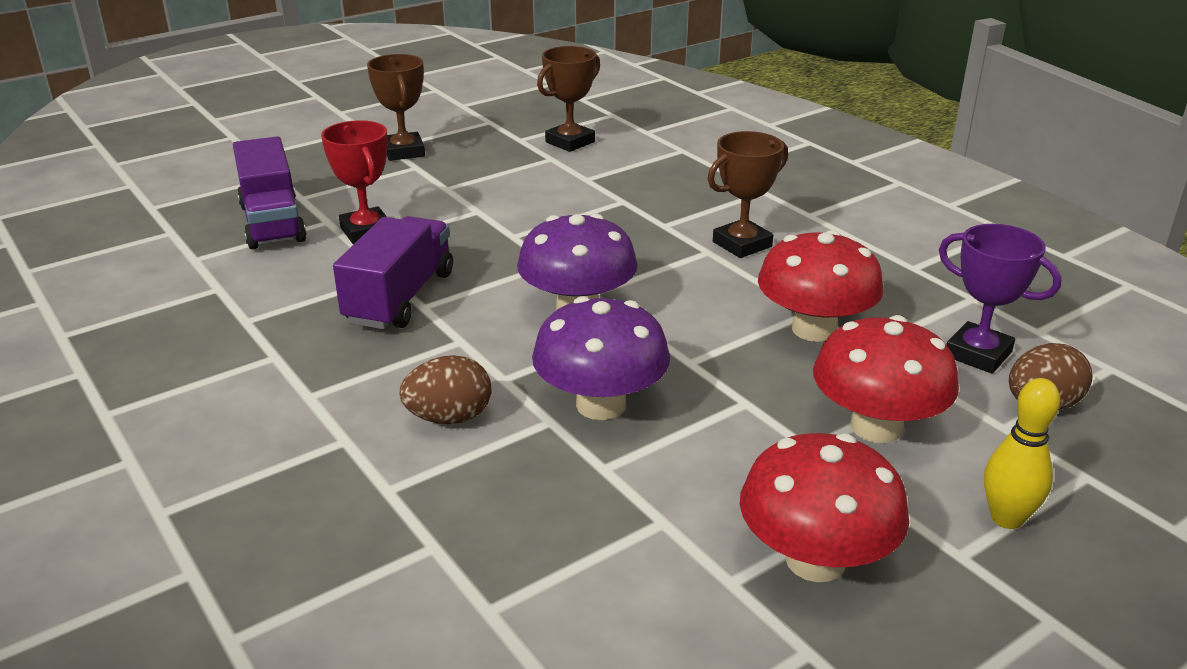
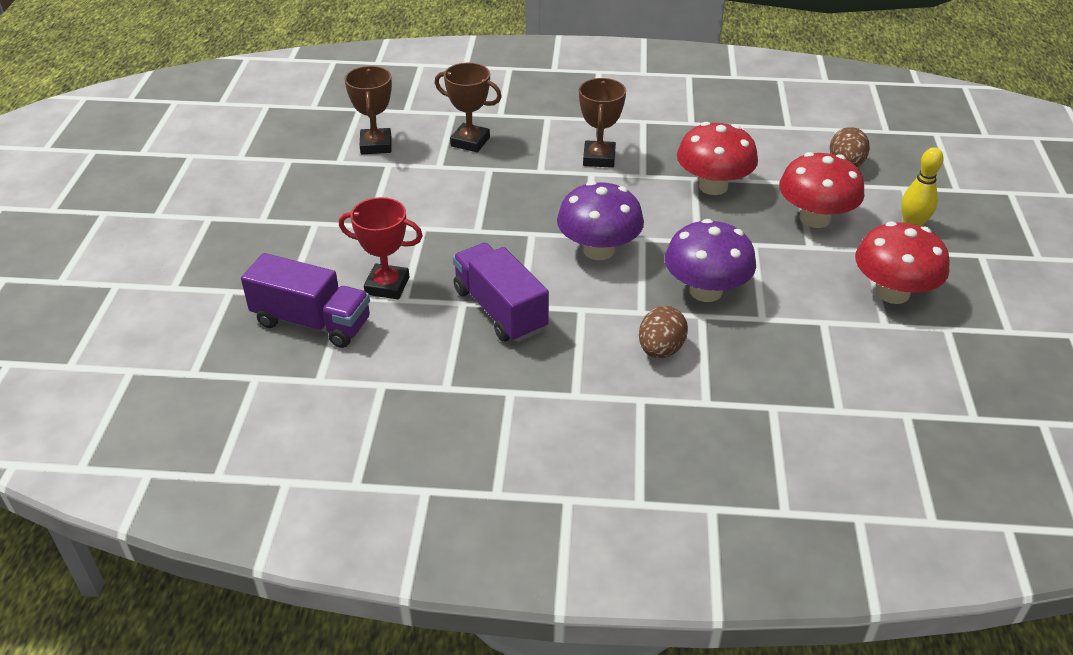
camera: 50 degrees left, 10 degrees up
(404, 152) = (281, 217): brown trophy -> brown trophy (470, 142)
(978, 354) = (788, 155): purple trophy -> none

